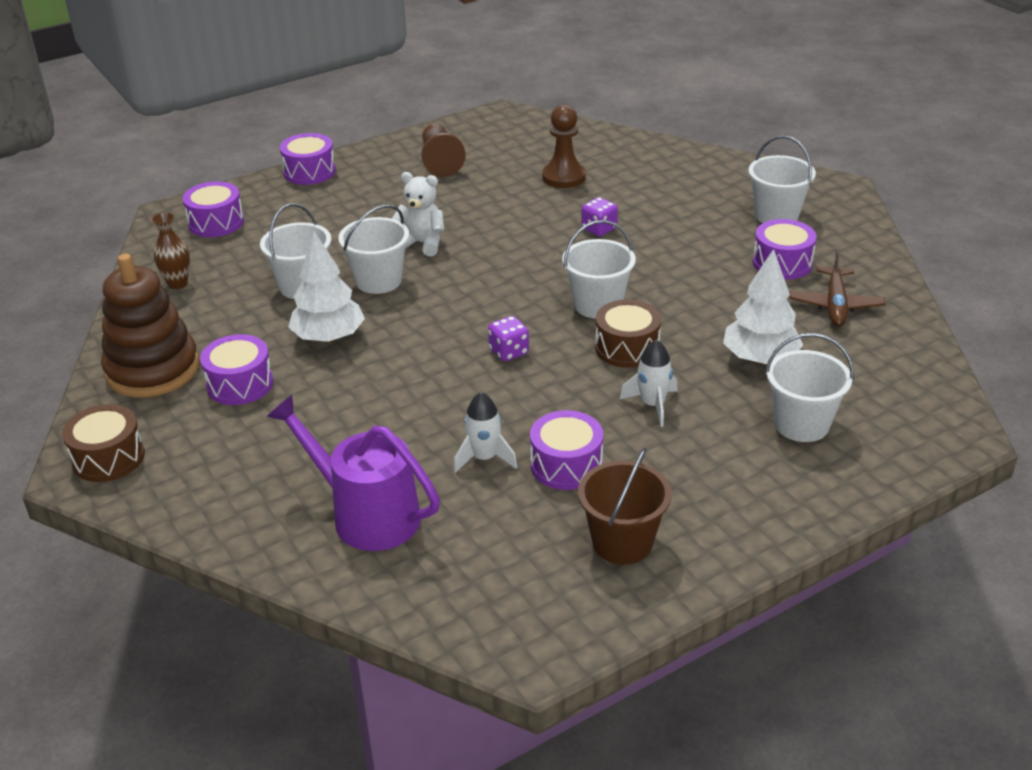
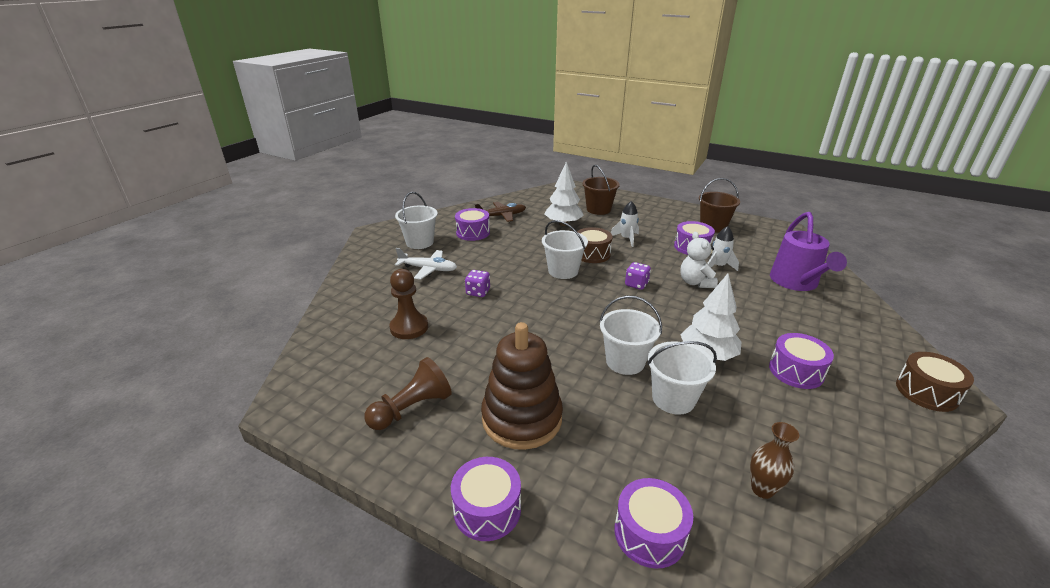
camera: 120 degrees left, 5 degrees down
(152, 370) = (851, 426): brown stacking toy -> brown stacking toy (522, 418)
(421, 243) = (559, 361): white teddy bear -> white teddy bear (695, 283)
(688, 208) = (428, 269): none -> white plane
(801, 424) = (598, 209): white bucket -> brown bucket

